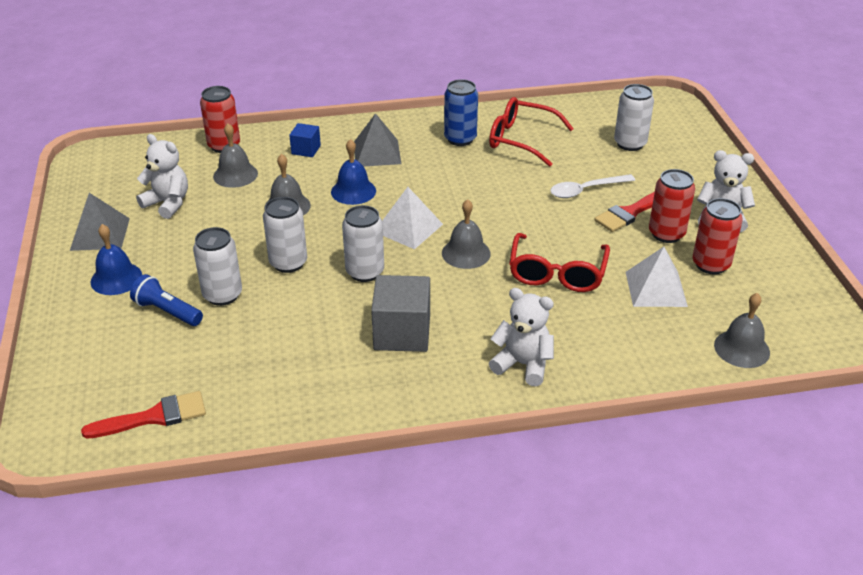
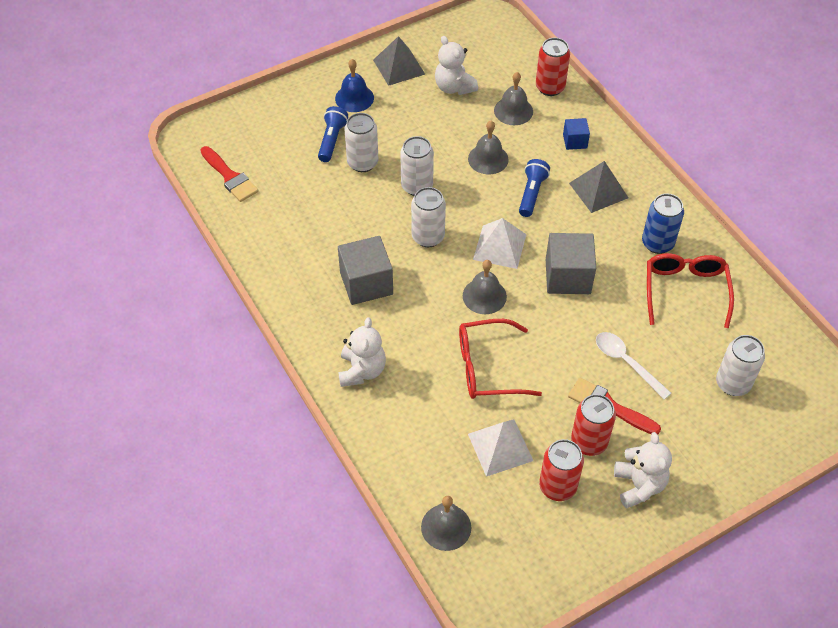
camera: 70 degrees right, 15 degrees up
(168, 203) = (454, 87): white teddy bear -> white teddy bear turned 135 degrees clockwise
(353, 191) = (531, 193): blue bell -> blue flashlight
(470, 196) = (568, 276): none -> grey cube

